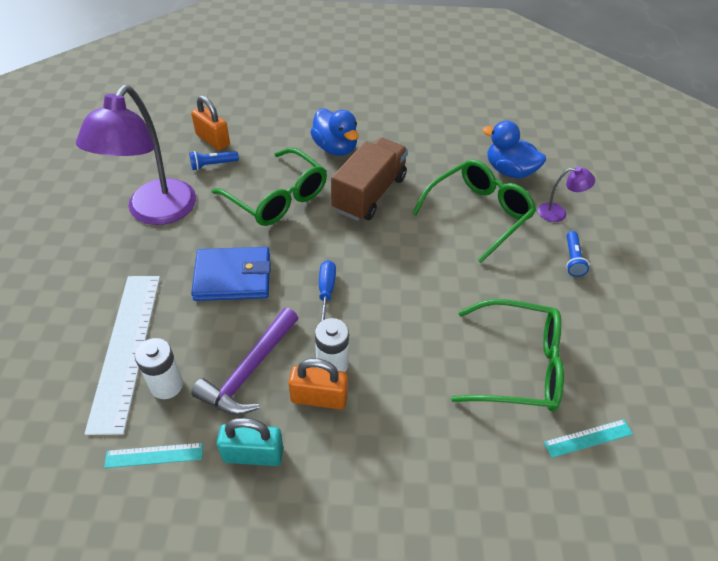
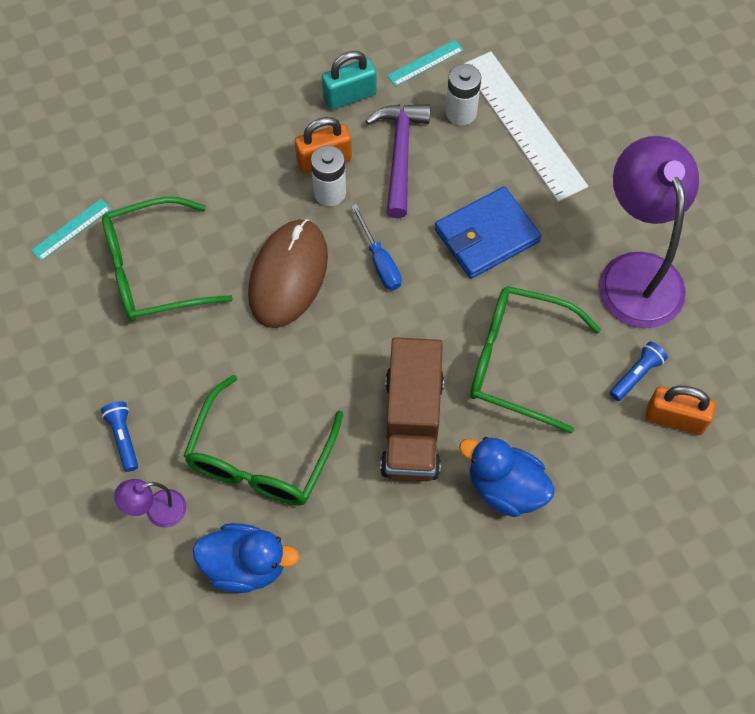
camera: 155 degrees right, 15 degrees up
(404, 314) = (288, 275): none -> brown mouse

